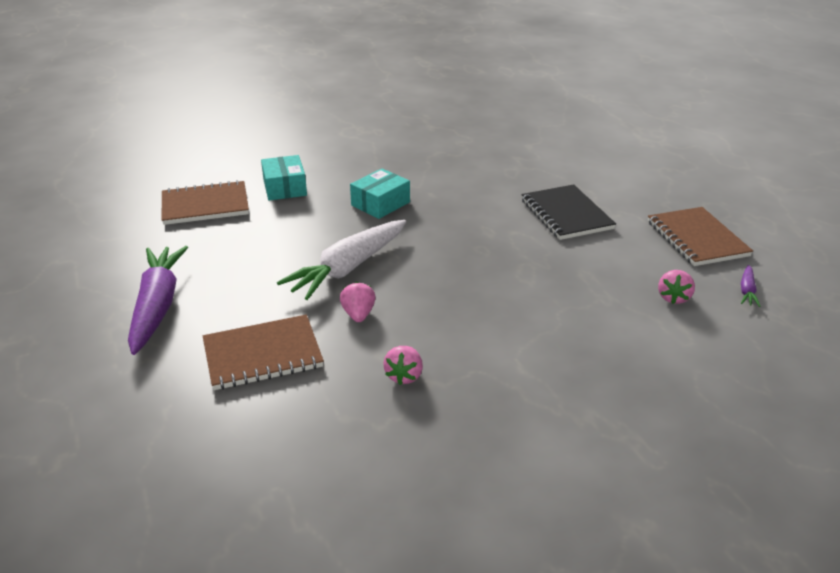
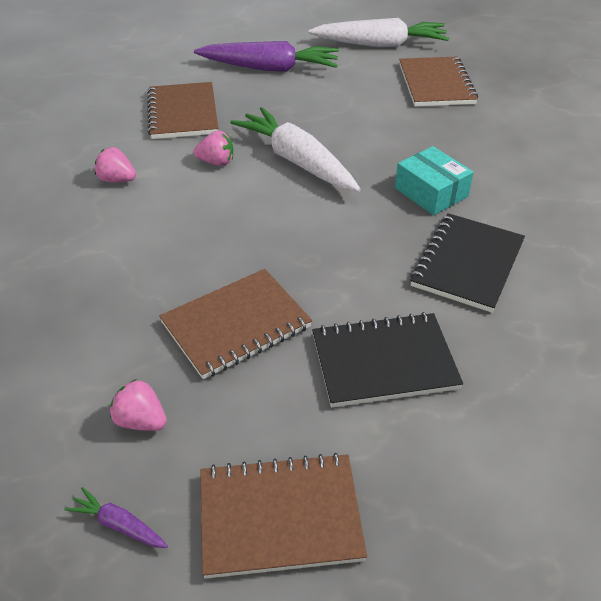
camera: 100 degrees right, 10 degrees up
(113, 238) = (380, 45): none -> white carrot
(284, 188) = (473, 129): turquoise box -> none
(460, 189) = (467, 264): none -> black notebook
(566, 272) = (236, 325): none -> brown notebook

